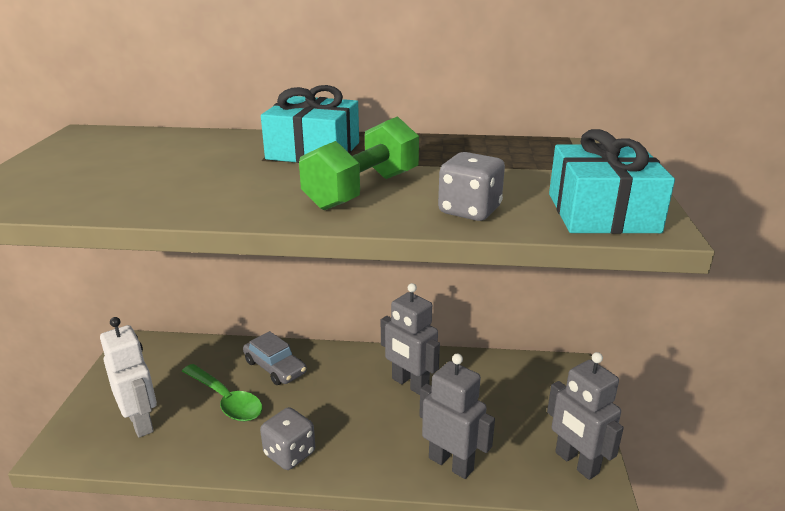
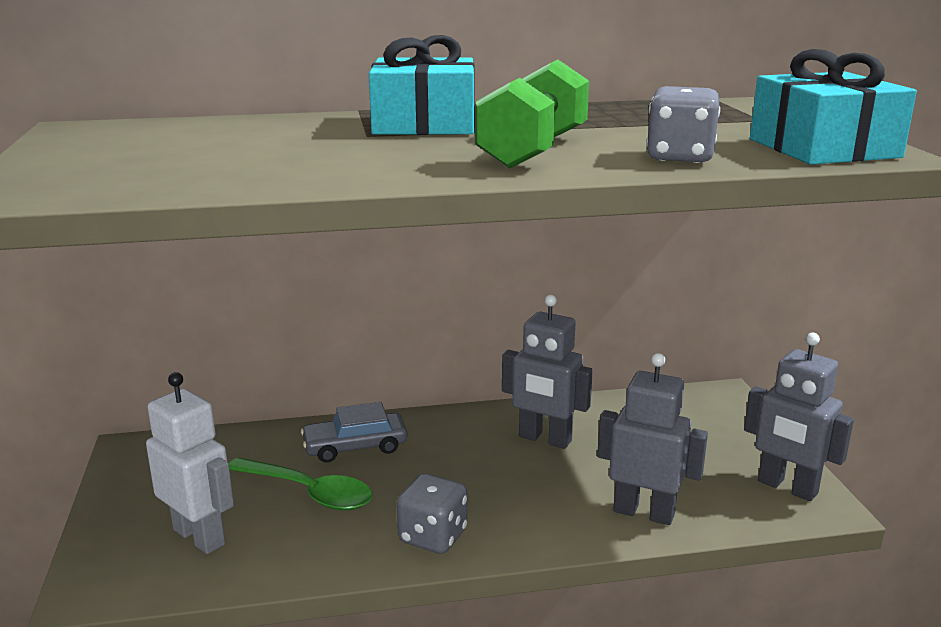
camera: 15 degrees left, 5 degrees down
(275, 367) = (355, 446): grey car -> grey car turned 135 degrees clockwise

